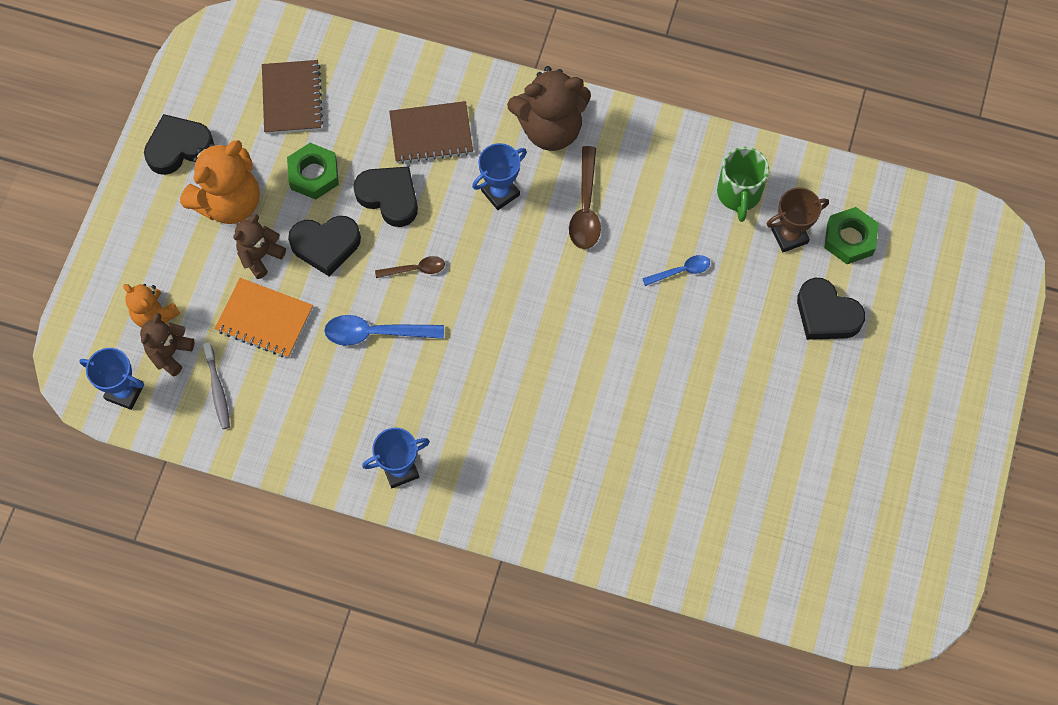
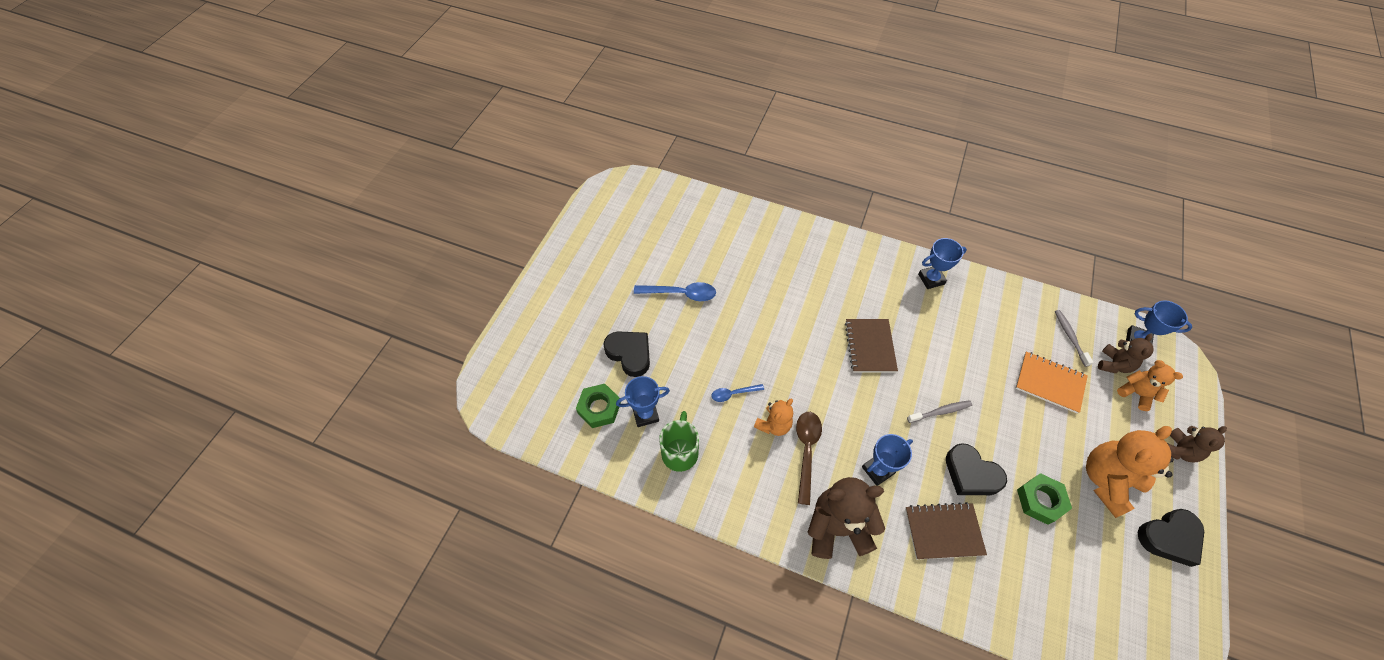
camera: 175 degrees left, 10 degrees down
(260, 256) = (1067, 432): brown teddy bear -> brown teddy bear (1177, 450)
(292, 98) = (1079, 581): brown notebook -> brown notebook (870, 346)
(326, 245) = (1015, 436): black heart -> none
(376, 333) = (963, 366): blue spoon -> blue spoon (681, 293)
(415, 269) = (940, 412): brown spoon -> grey toothbrush
(627, 236) = (773, 425): none -> orange teddy bear
(789, 236) = (645, 414): brown trophy -> blue trophy

